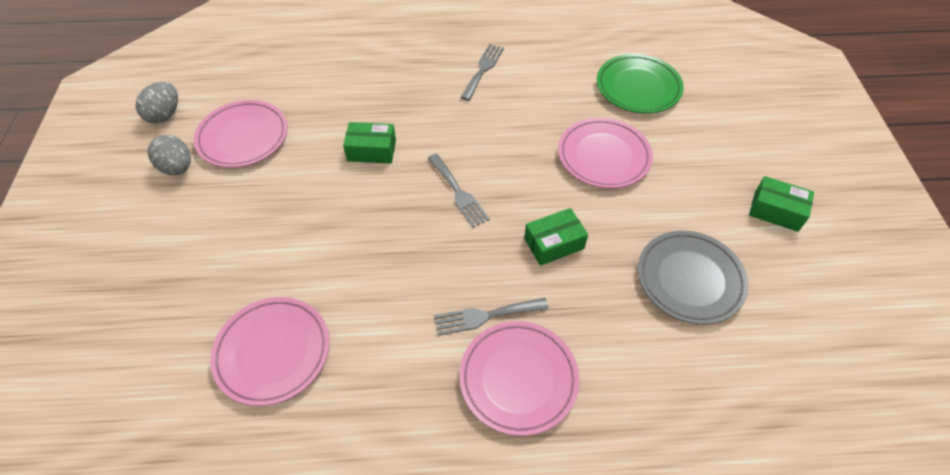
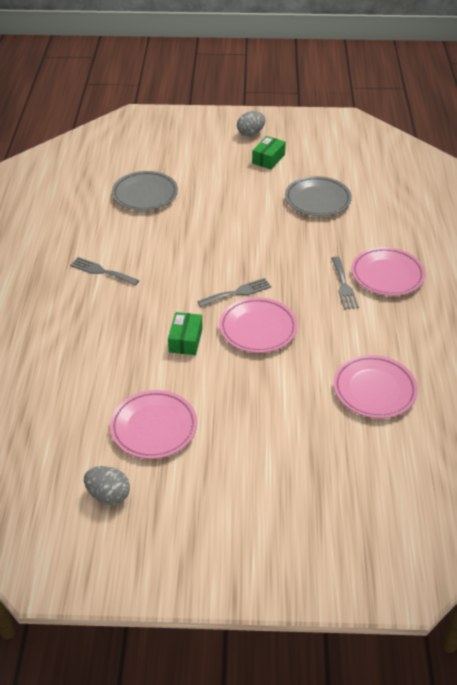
camera: 85 degrees left, 10 degrees down
(177, 168) = (185, 473): grey egg -> grey egg (250, 133)
(554, 243) = (287, 251): green box -> none
(603, 156) = (212, 219): pink plate -> pink plate (258, 328)
(638, 87) = (145, 194): green plate -> grey plate

